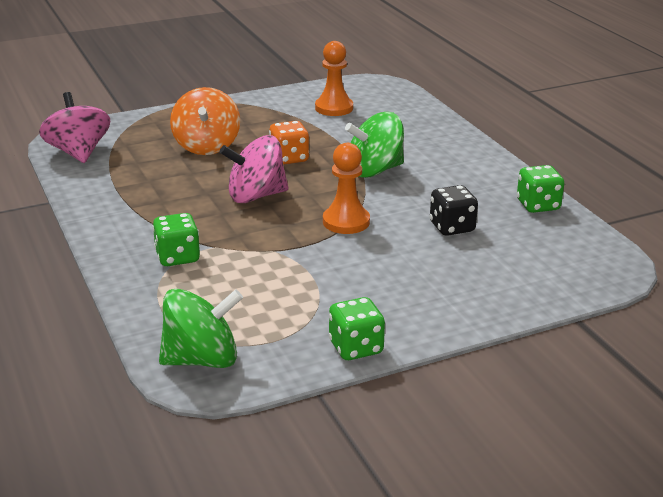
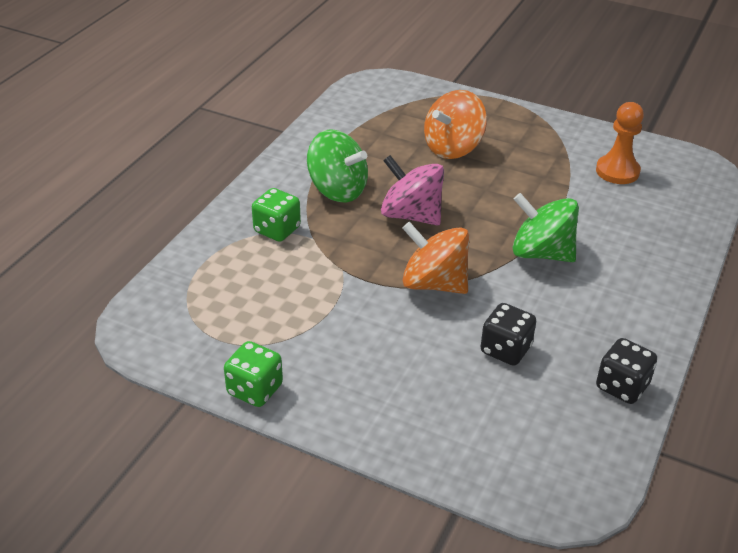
camera: 50 degrees right, 10 degrees up
(78, 152) = (360, 101): pink spinning top -> none
(202, 359) = (161, 318): green spinning top -> green spinning top (337, 190)
(289, 158) = (494, 197): orange dice -> none
(346, 222) = (434, 283): orange pawn -> orange spinning top
(538, 205) = (622, 386): green dice -> black dice

